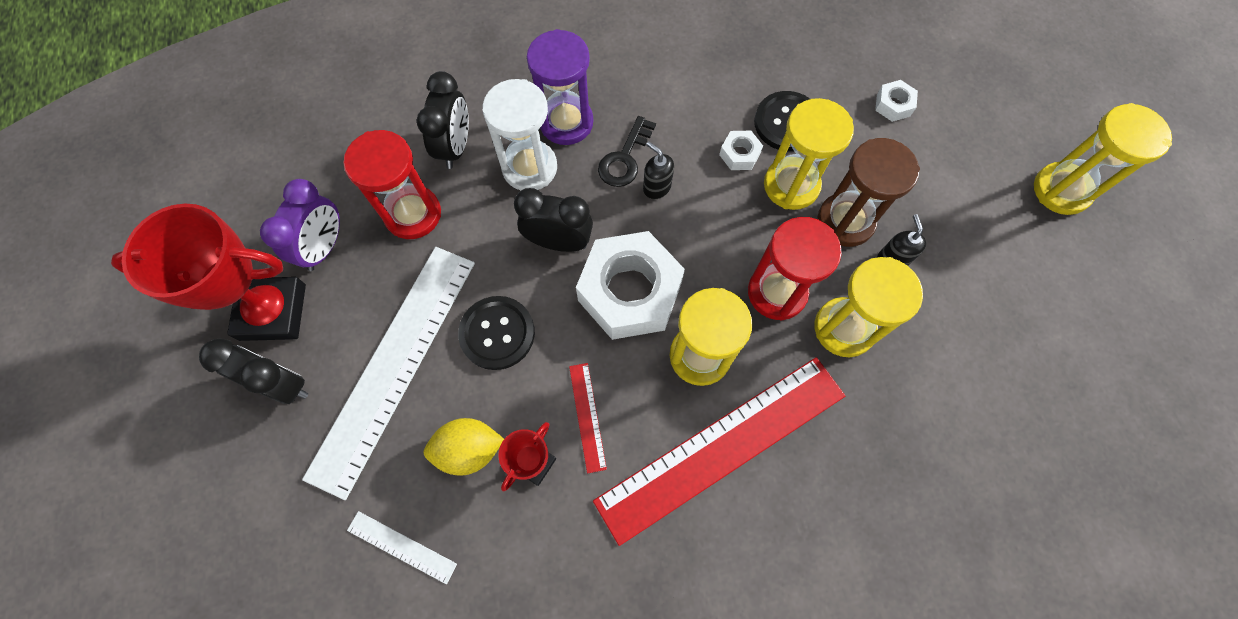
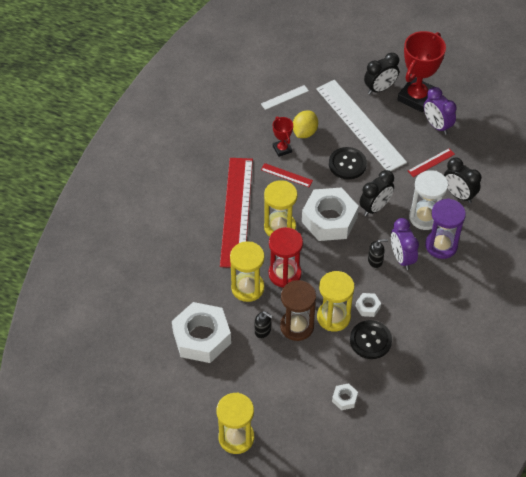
camera: 125 degrees right, 15 degrees down
(413, 214) = (431, 162): red hourglass -> red ruler
(625, 158) = (402, 258): black key -> purple clock
(976, 335) = (202, 337): none -> white nut

